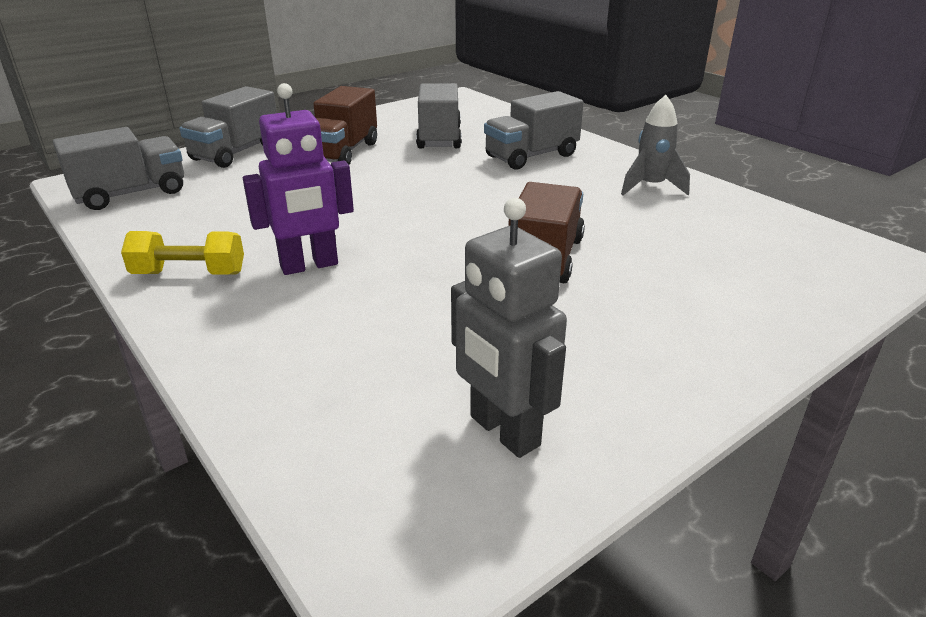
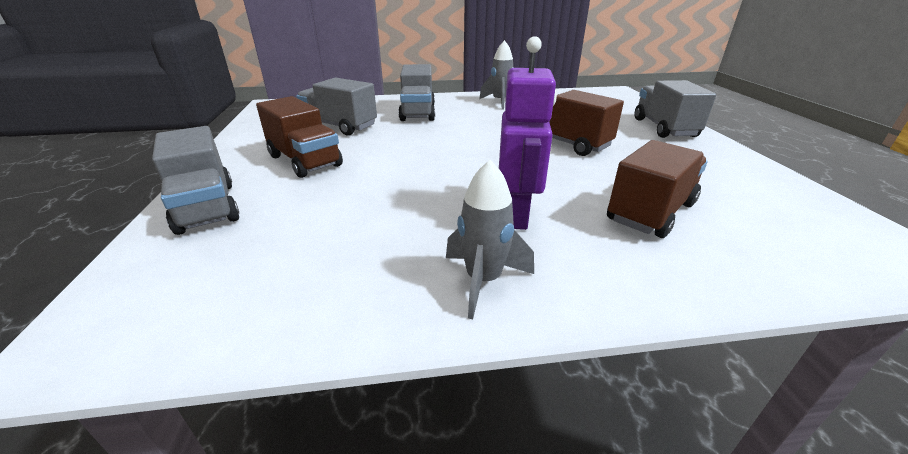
camera: 60 degrees left, 0 degrees up
(131, 194) = (205, 297): grey truck -> grey truck (664, 128)
(189, 274) = (483, 281): yellow dumbbell -> grey rocket
(378, 339) = (650, 212): none -> brown truck
(503, 431) = (764, 198): grey robot -> none

